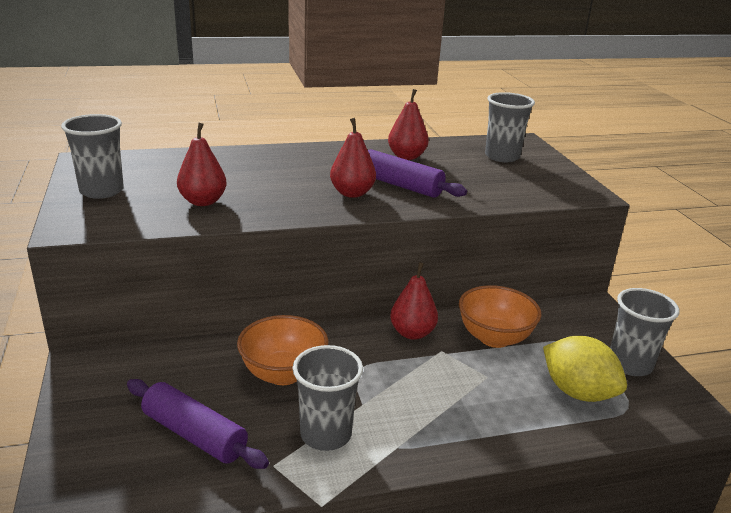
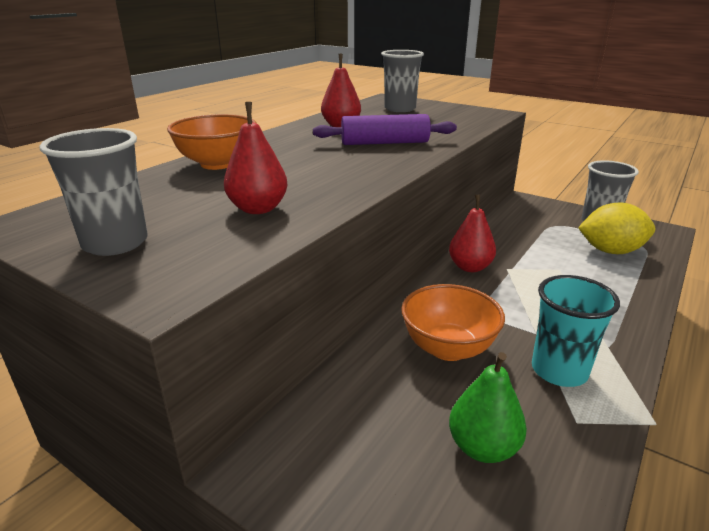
camera: 40 degrees left, 0 degrees up
(194, 435) = (483, 447): purple rolling pin -> green pear
(326, 434) = (559, 371): grey cup -> turquoise cup
(352, 193) = (366, 158): red pear -> none
(494, 338) = (516, 244): orange bowl -> orange bowl (217, 164)

